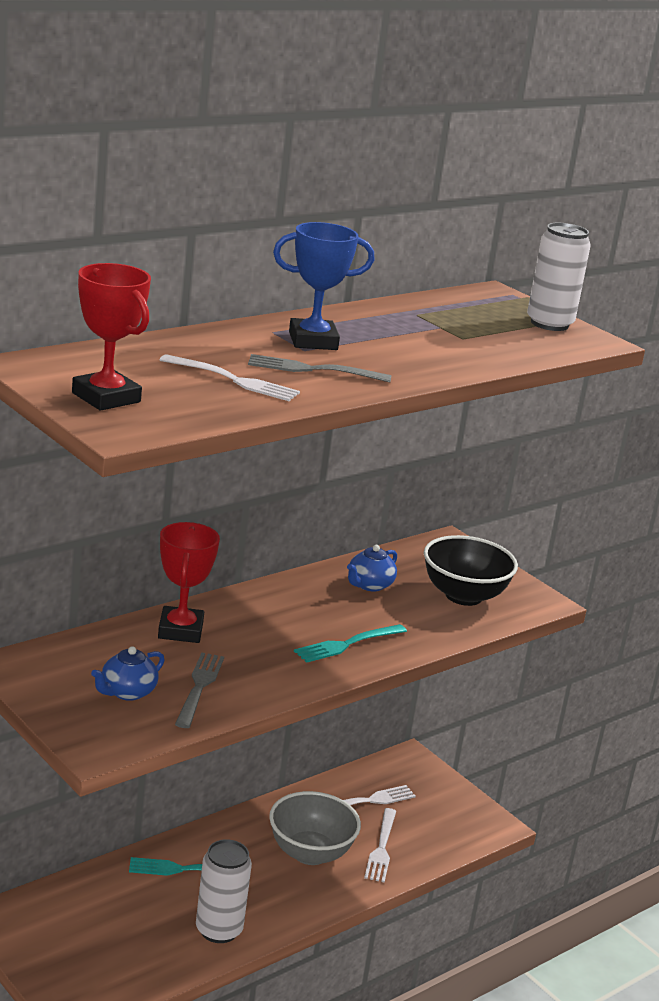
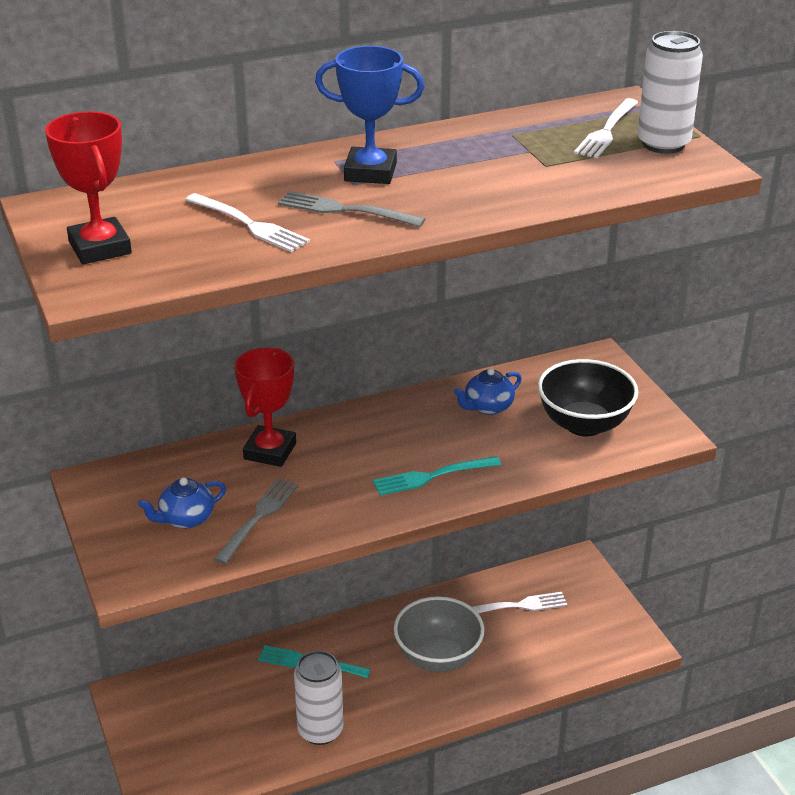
camera: 20 degrees right, 10 degrees up
(381, 848) = (512, 659): white fork -> white fork (607, 131)

